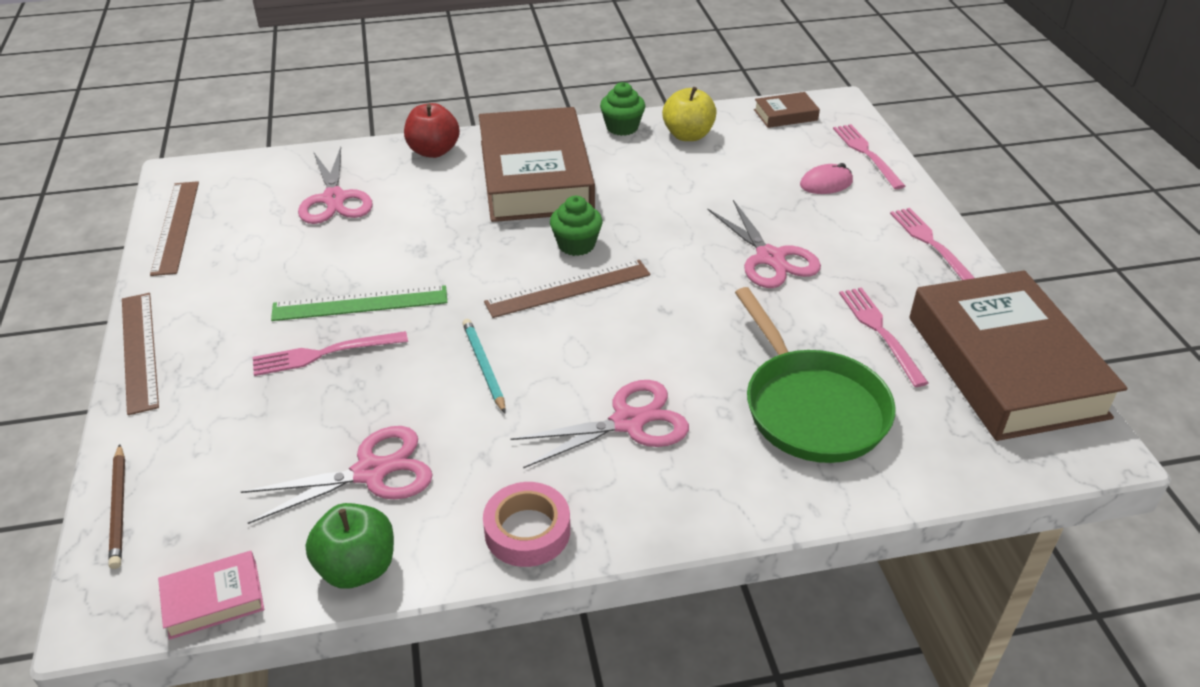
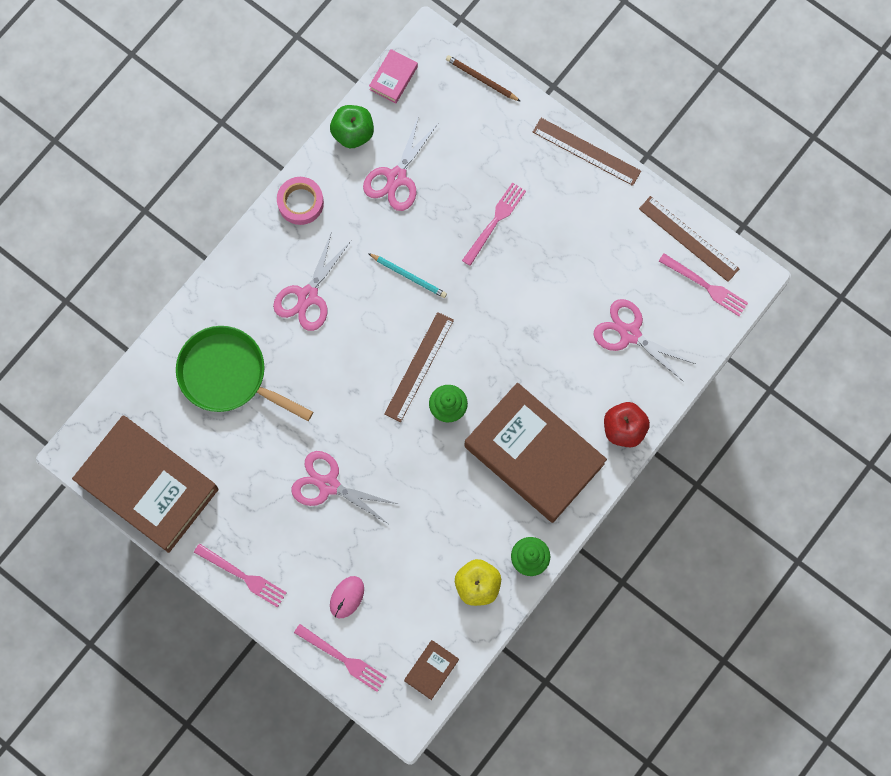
camera: 140 degrees right, 35 degrees up
(360, 303) = (516, 267): green ruler -> none
(880, 332) = (227, 464): pink fork -> pink fork (706, 286)

